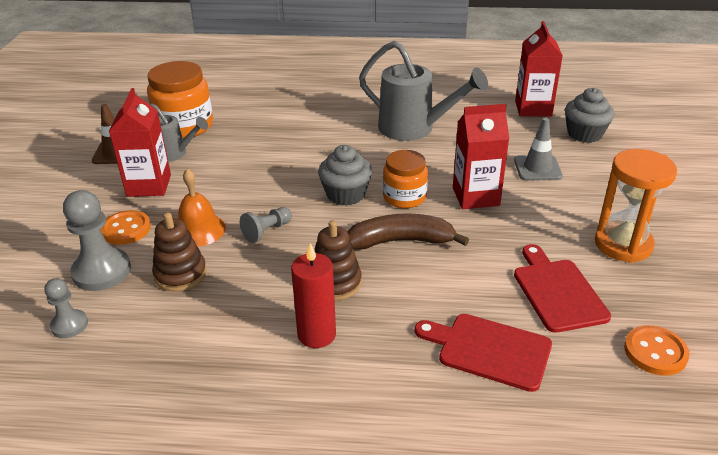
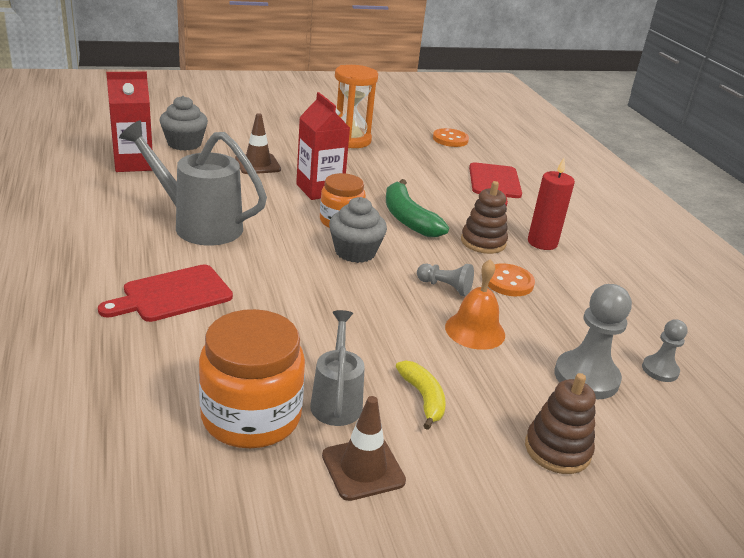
camera: 115 degrees left, 5 degrees down
(126, 229) = (514, 385): orange button -> orange button (508, 282)
(149, 185) = (423, 398): red carton -> yellow banana
(180, 274) = (543, 323): brown stacking toy -> brown stacking toy (557, 449)
(401, 241) = (408, 219): brown banana -> green banana
(413, 129) = (199, 225): grey watering can -> grey watering can turned 75 degrees counterclockwise
(537, 168) = (257, 164): grey traffic cone -> brown traffic cone
(557, 291) = (420, 162): red cutting board -> red cutting board (172, 295)

